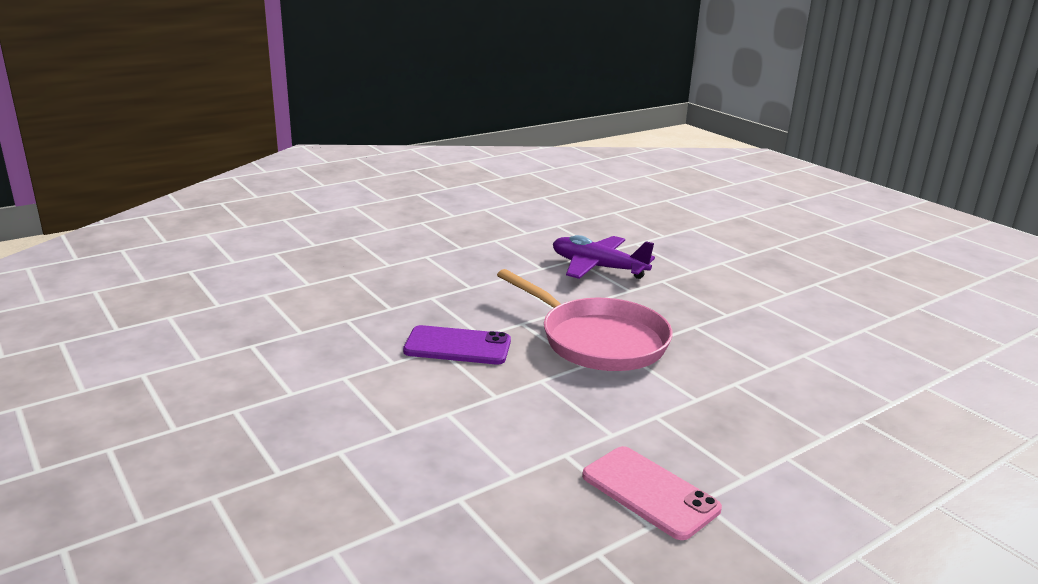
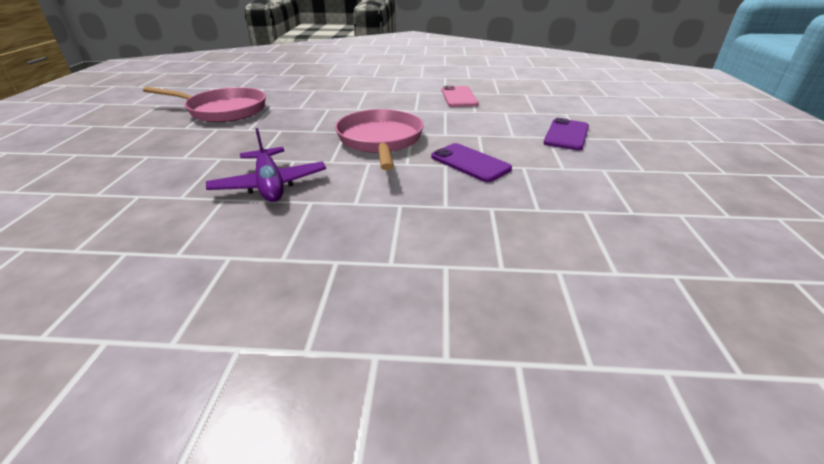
camera: 140 degrees left, 10 degrees up
(367, 448) = (566, 135): none -> purple phone
(859, 315) = (223, 110): none -> pink pan

